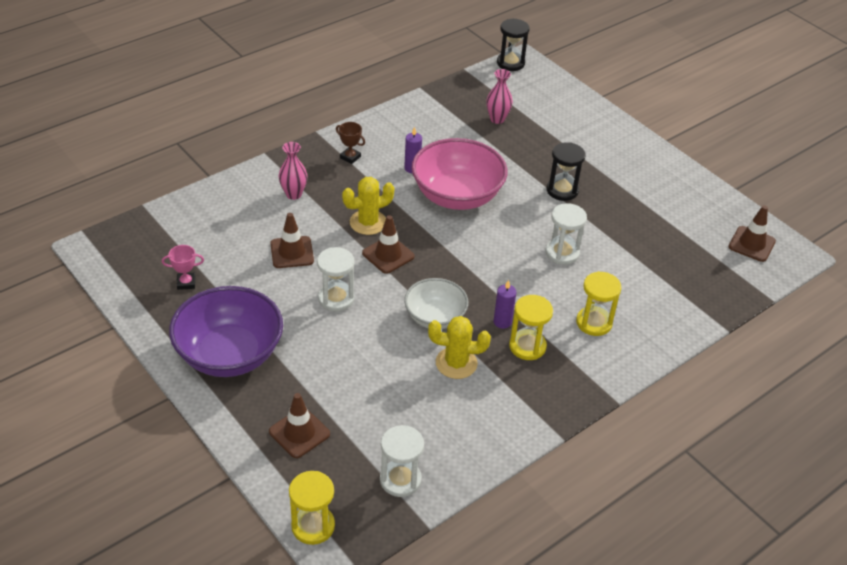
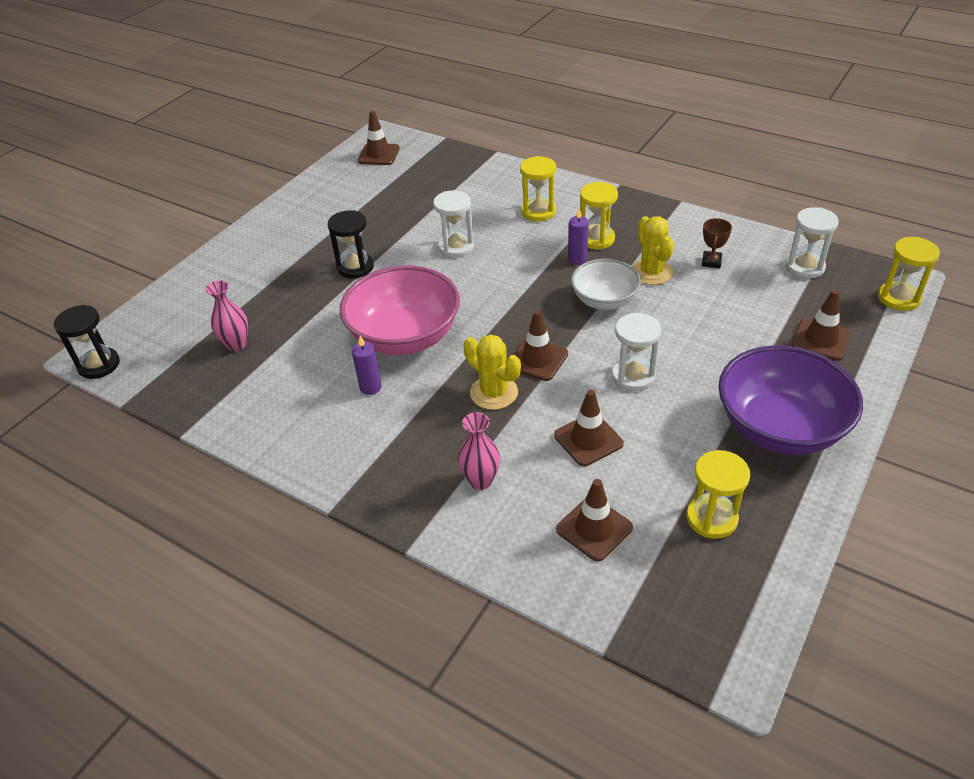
camera: 105 degrees left, 0 degrees up
(186, 283) = (711, 518): pink trophy -> yellow hourglass
(220, 229) = (594, 528): none -> brown traffic cone
(350, 157) = (374, 452): brown trophy -> brown trophy (711, 262)

